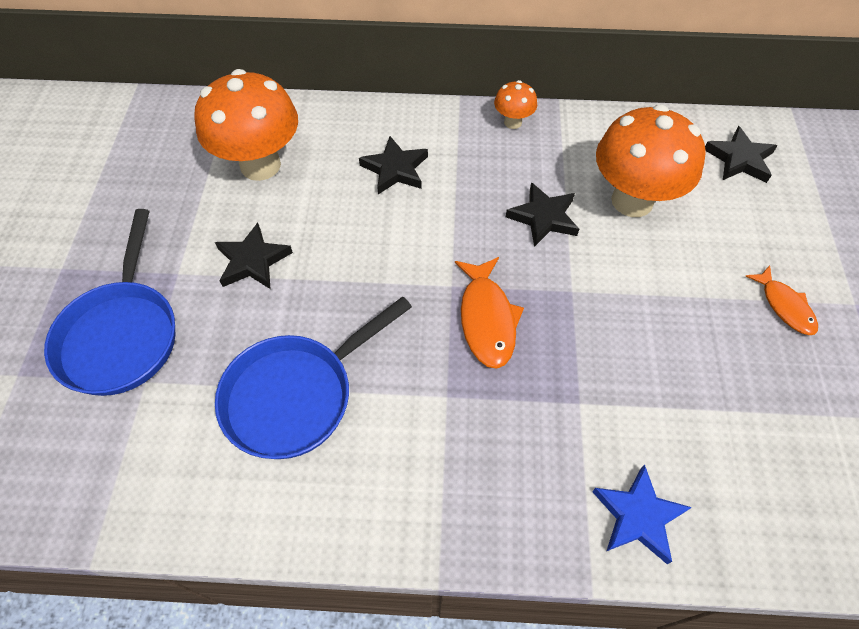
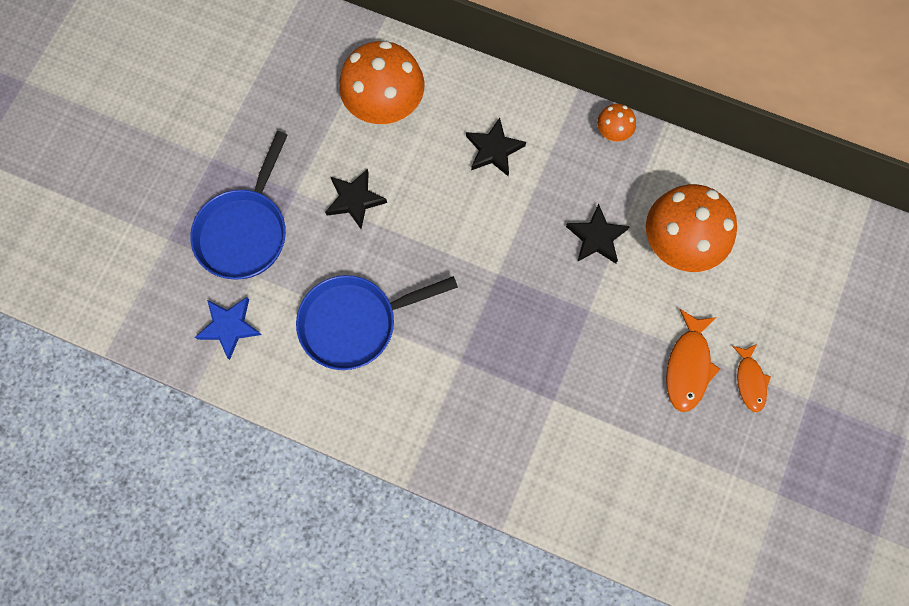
camera: 20 degrees right, 15 degrees up
(487, 319) = (514, 311): orange fish -> orange fish (688, 366)
(638, 516) = (556, 492): blue star -> blue star (229, 327)
(739, 159) = (792, 237): black star -> none

